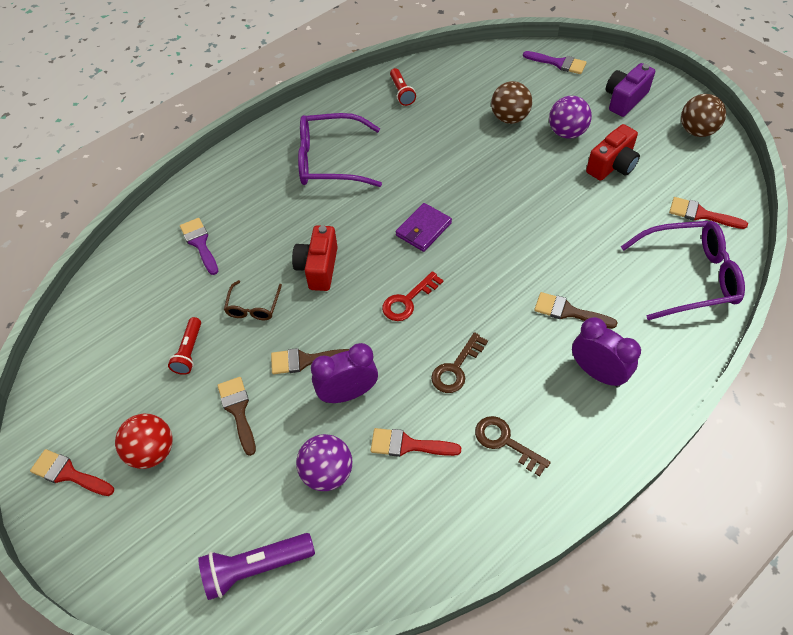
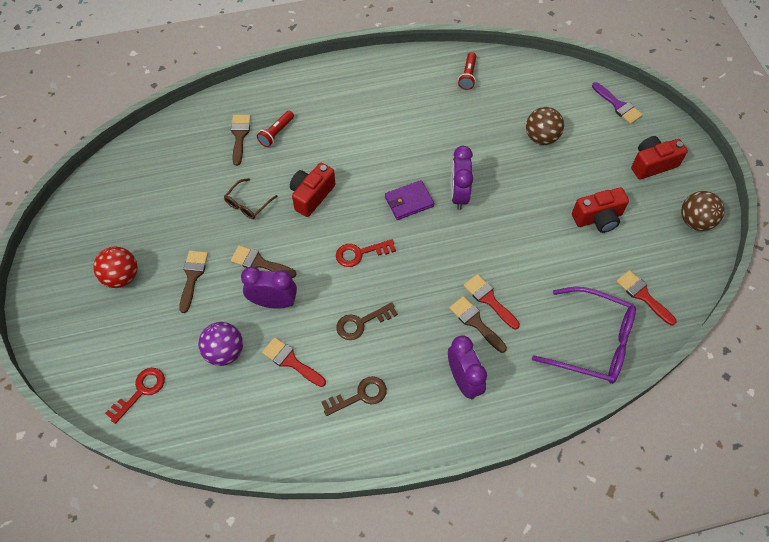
camera: 25 degrees right, 5 degrees up
(68, 474) = (62, 265): red brush -> red brush (489, 299)
(189, 351) = (185, 216): red flashlight -> red flashlight (276, 133)
(200, 243) = (240, 136): purple brush -> brown brush
(256, 567) = (141, 391): purple flashlight -> red key
(329, 161) = (374, 111): purple glasses -> none
(468, 201) = (458, 195): none -> purple clock
(505, 442) = (360, 395): brown key -> brown key turned 90 degrees clockwise
(567, 132) = (580, 172): purple ball -> none
(624, 99) = (652, 164): purple camera -> red camera

